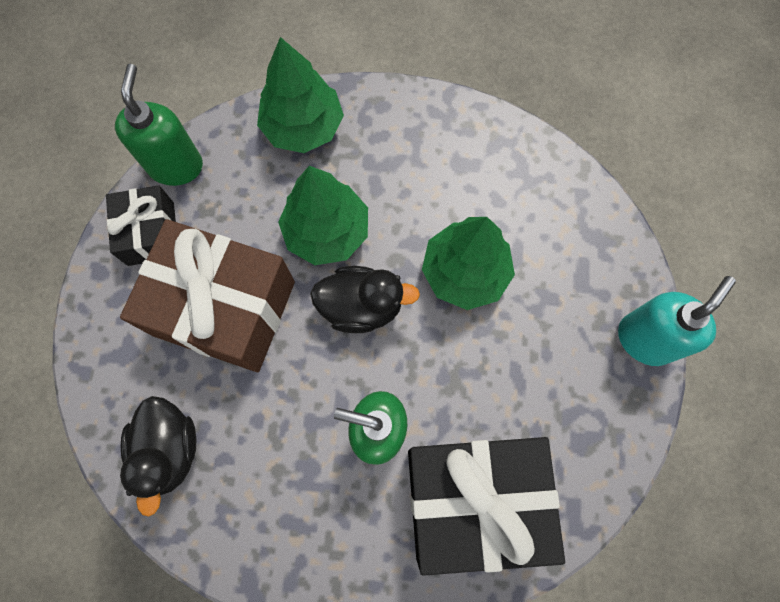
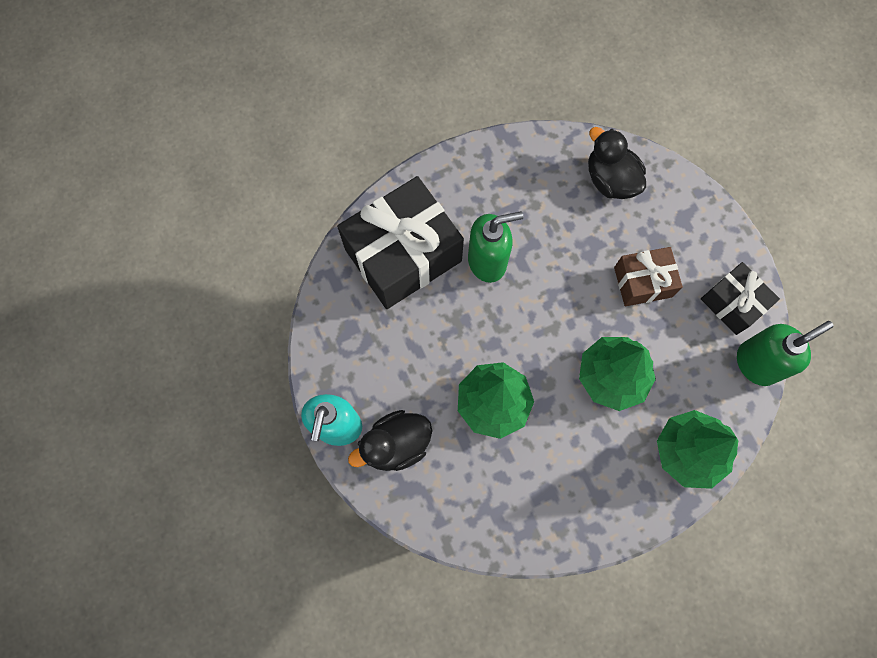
camera: 150 degrees right, 0 degrees up
(176, 166) = (757, 363): green soap dispenser -> green soap dispenser turned 90 degrees counterclockwise
(224, 308) = (642, 282): brown gift -> brown gift, size x0.54
(361, 306) = (551, 336): black duck -> black duck (396, 444)

